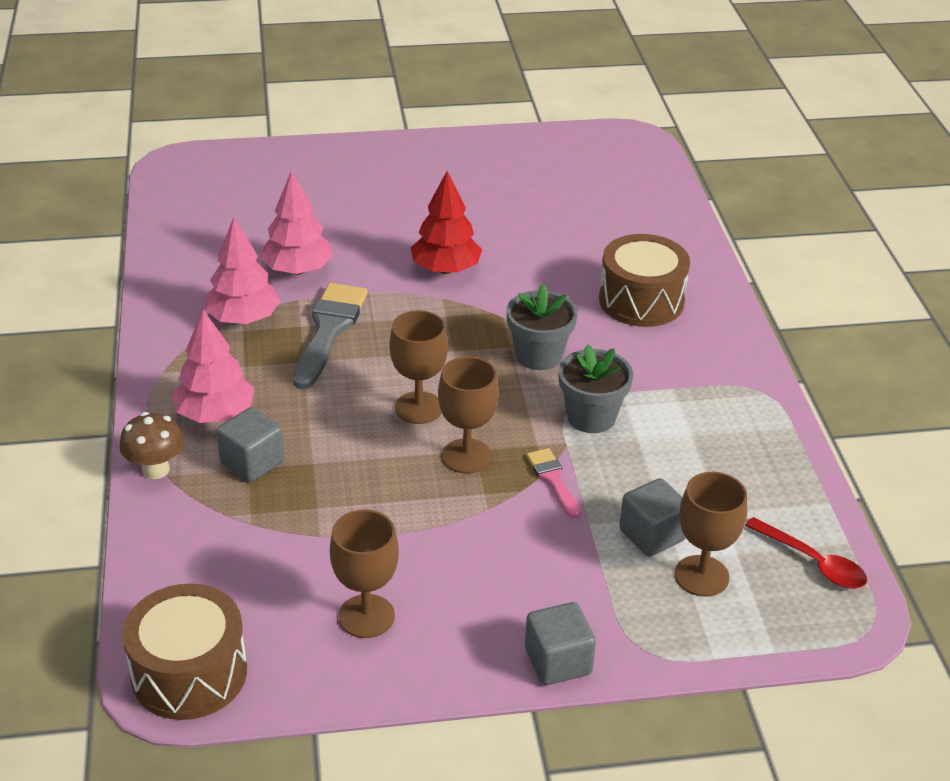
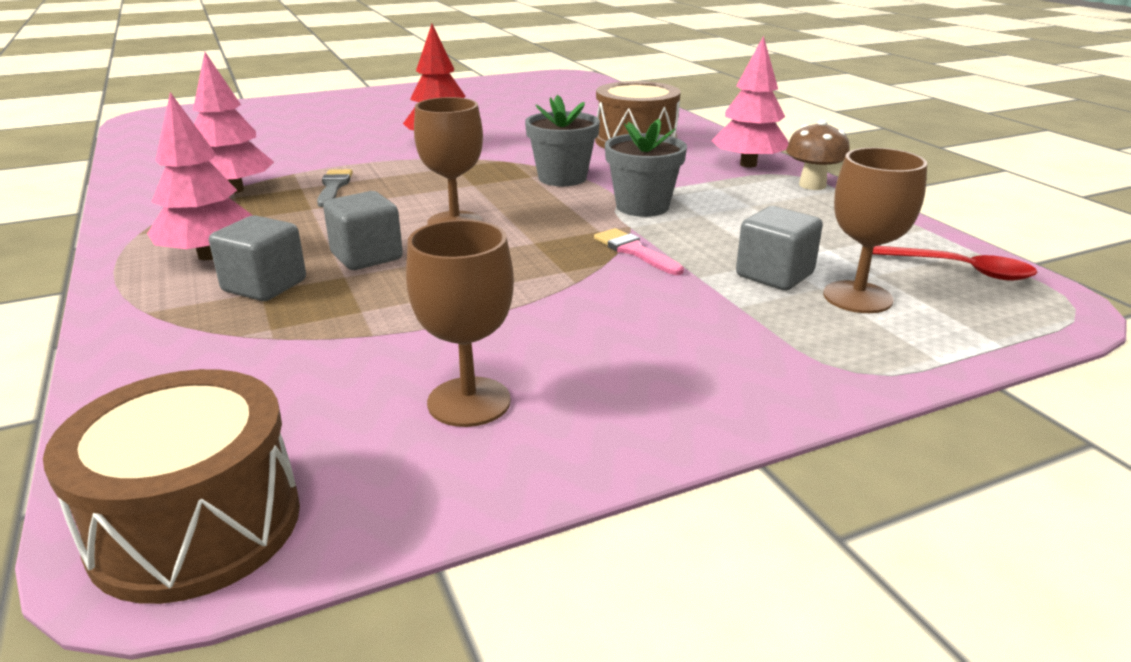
camera: 15 degrees left, 10 degrees down
(156, 469) = (130, 309): brown mushroom -> brown mushroom (812, 185)
(297, 270) = (289, 157): pink tree -> pink tree (748, 164)
(329, 330) = (333, 187): grey brush -> grey brush, size x0.54
(466, 456) = (527, 247): brown goblet -> none
(558, 661) = (759, 402): grey cube -> grey cube (366, 256)

